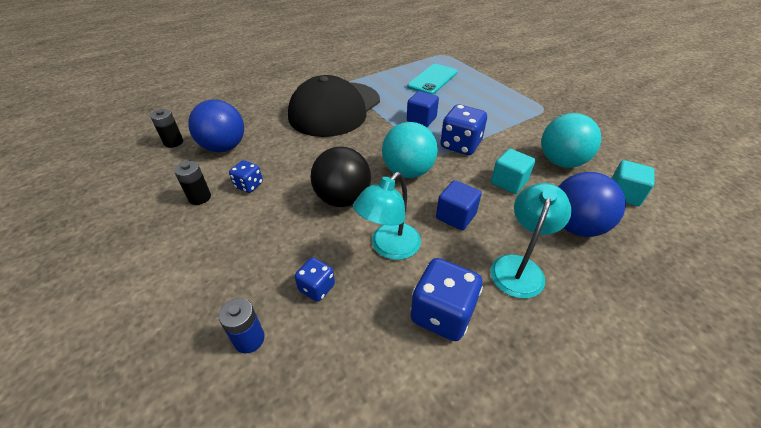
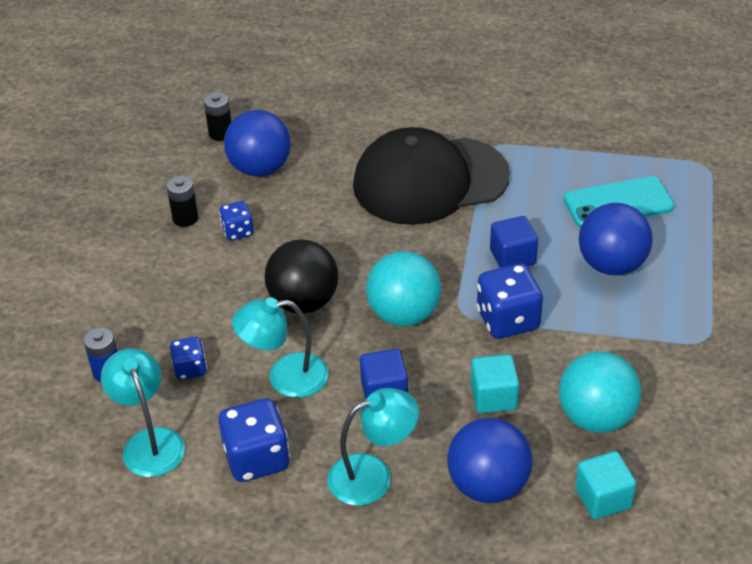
camera: 45 degrees right, 0 degrees up
(351, 368) = (149, 442): none -> turquoise lamp
(466, 101) = (611, 264): none -> blue ball

